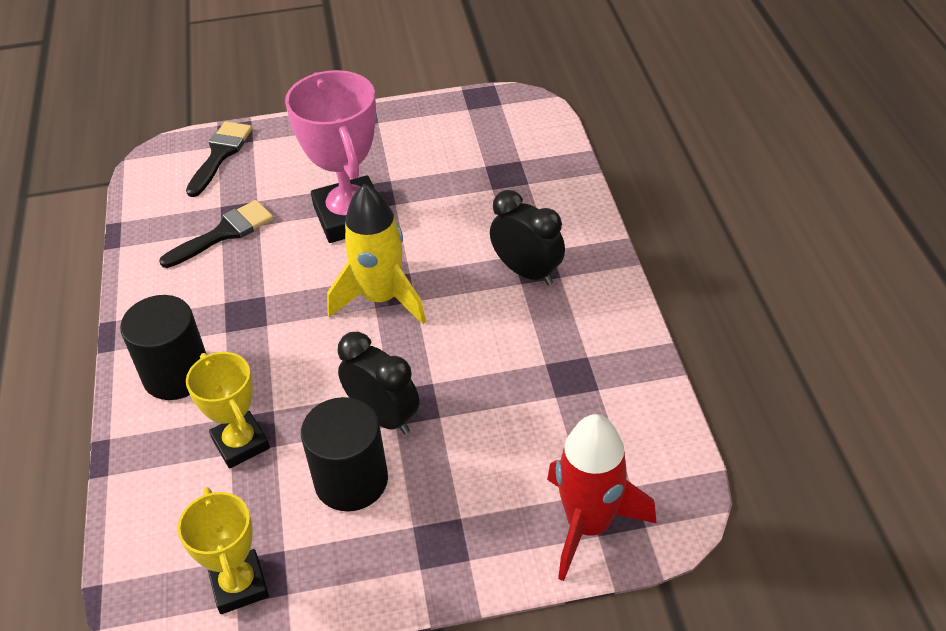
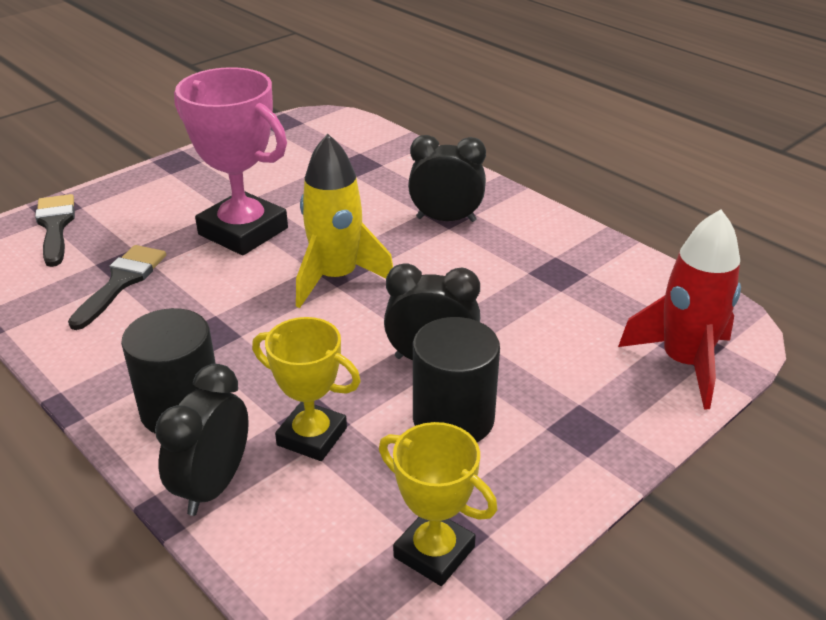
camera: 35 degrees left, 10 degrees down
(147, 451) = (213, 486): none -> black clock

